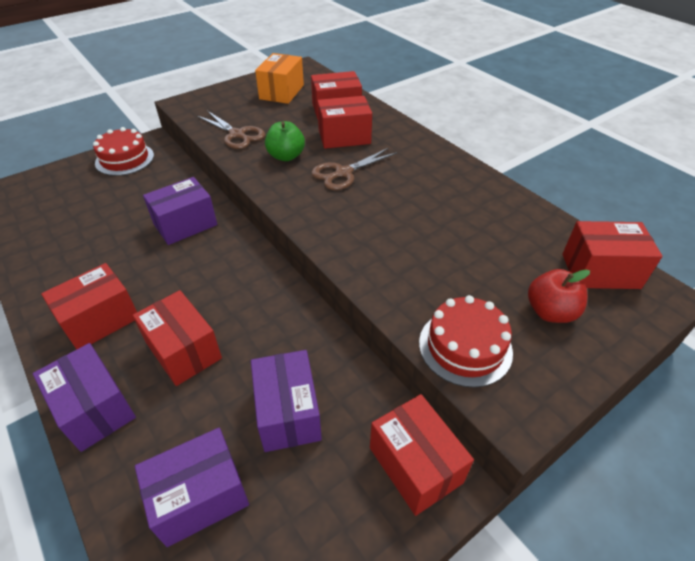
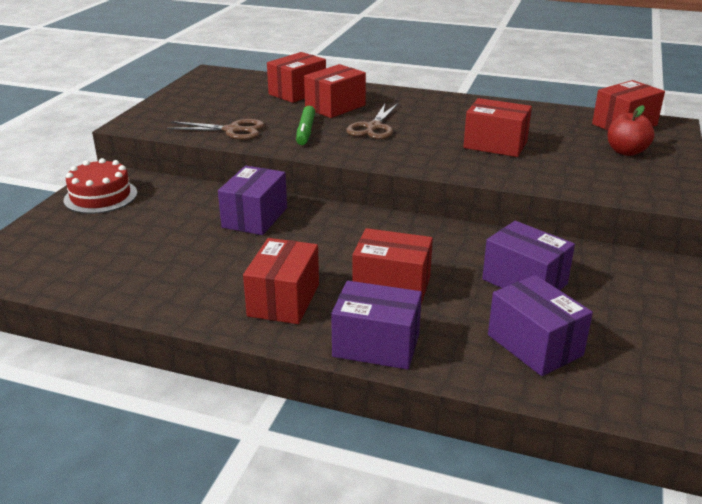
camera: 35 degrees left, 15 degrees down
(200, 496) = (534, 345): purple box -> purple box turned 60 degrees counterclockwise
(282, 92) = (222, 93): orange box -> none
(286, 156) = (306, 131): green apple -> green marker
(415, 465) = (638, 268): red box -> red box (495, 145)
(465, 347) = (605, 184): red cake -> none

